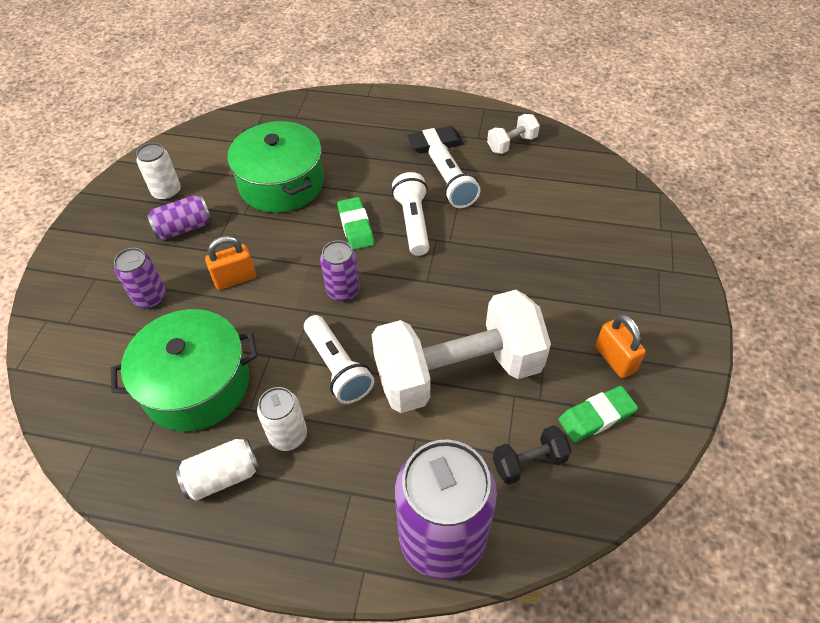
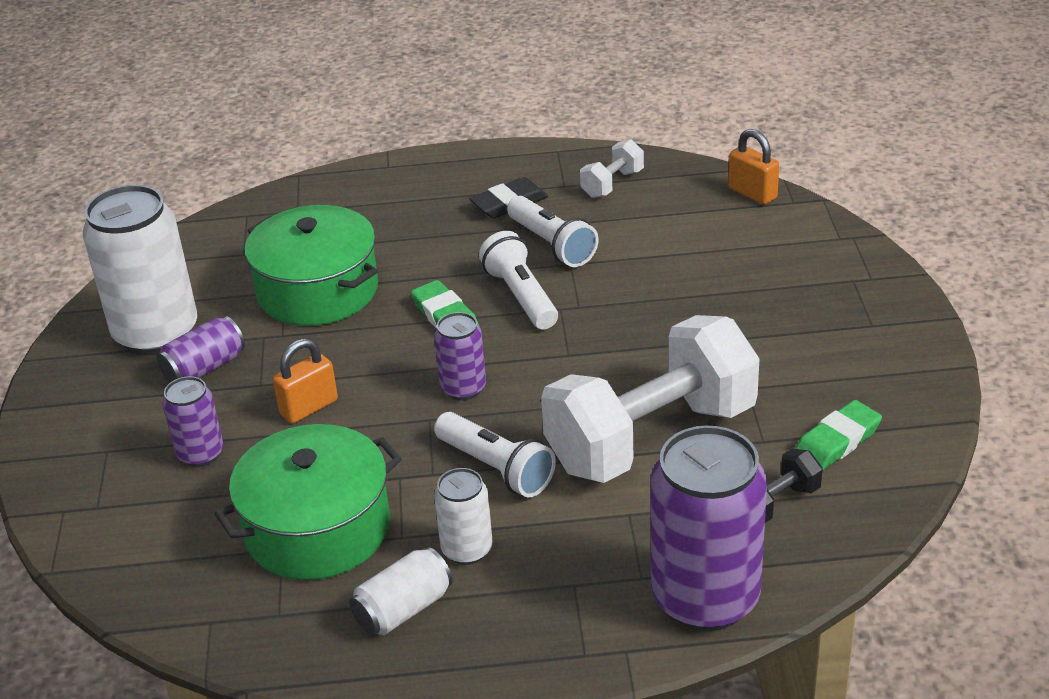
camera: 15 degrees left, 15 degrees down
(167, 192) = (156, 333): white can -> white can, size x1.99
(614, 359) = (836, 381): orange padlock -> orange padlock (752, 193)

